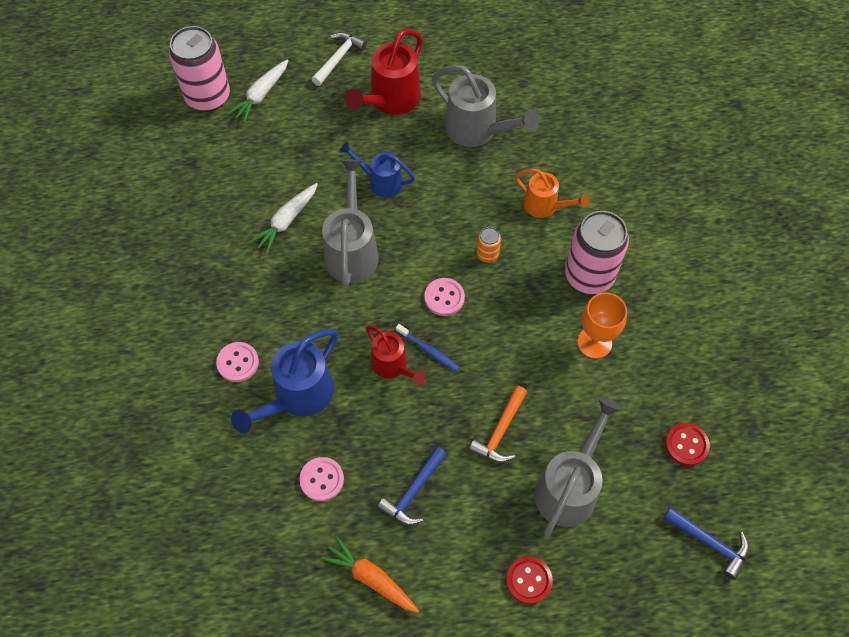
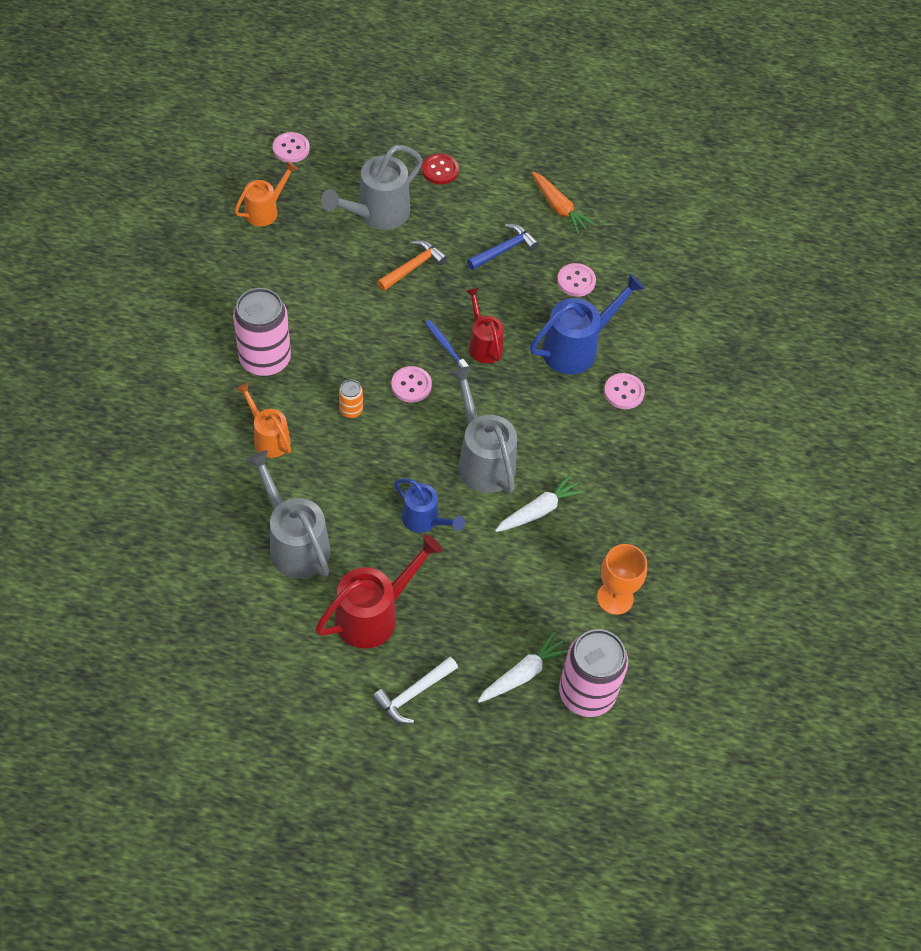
camera: 165 degrees left, 5 degrees down
(352, 249) = (482, 459): grey watering can -> grey watering can turned 135 degrees clockwise
(594, 342) = (294, 305): orange goblet -> orange goblet (615, 598)
(686, 445) = (266, 210): red button -> orange watering can
(709, 543) = (291, 148): blue hammer -> pink button

